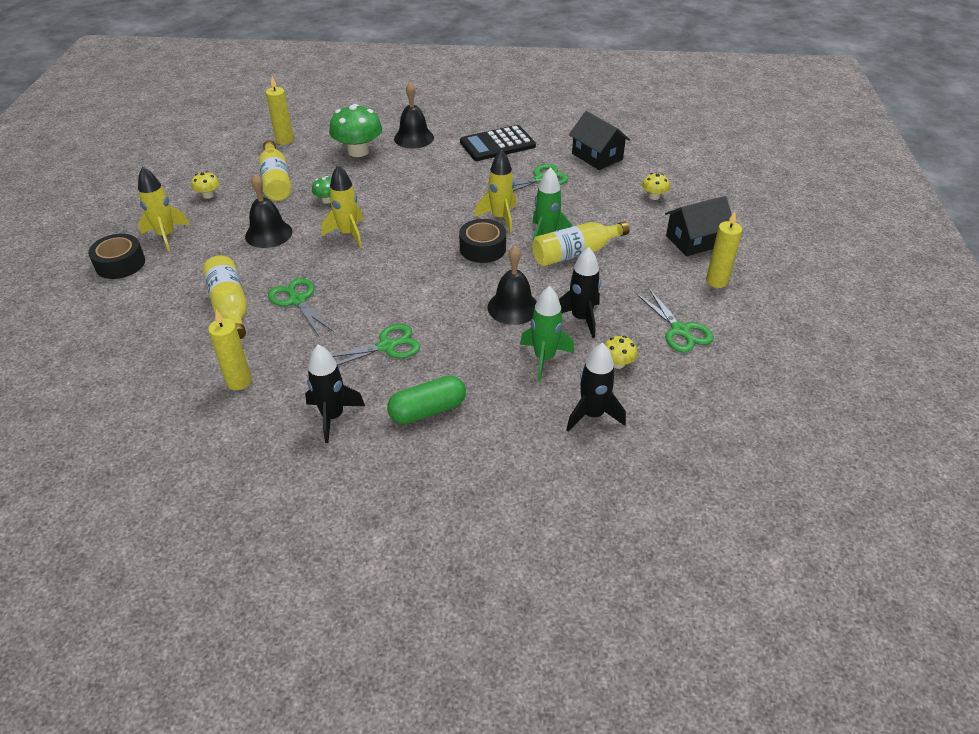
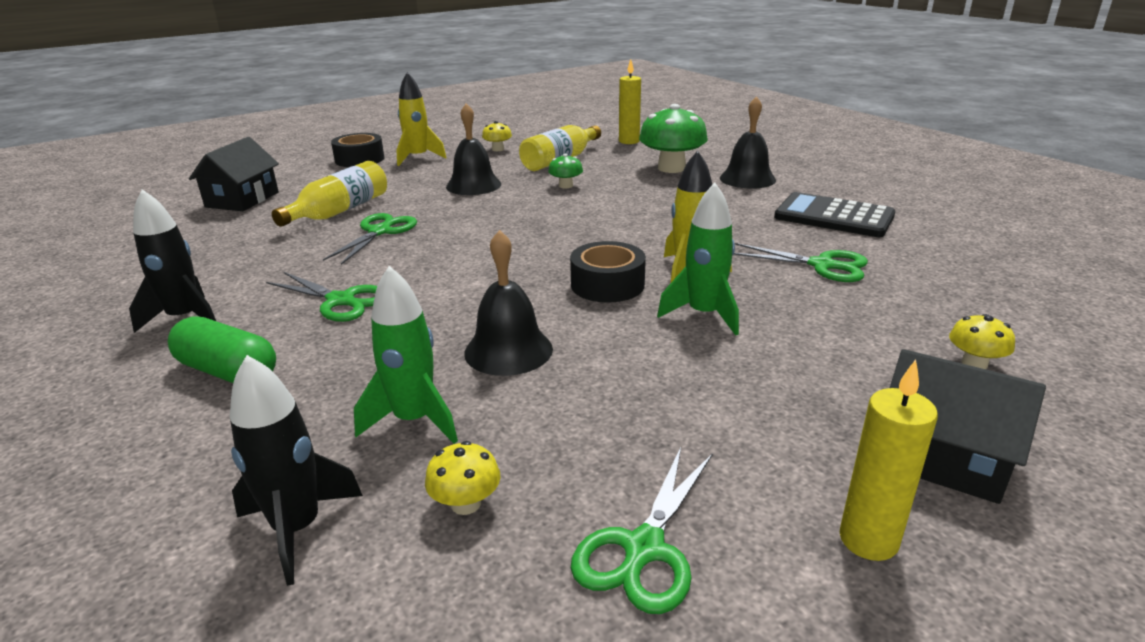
camera: 55 degrees right, 15 degrees down
(239, 381) = (221, 254): yellow candle -> none
(348, 234) = (524, 212): yellow rocket -> none
(575, 253) = (702, 351): yellow bottle -> none
(581, 318) = (548, 417): black rocket -> none
(597, 156) = (961, 281): black house -> black house (242, 200)

